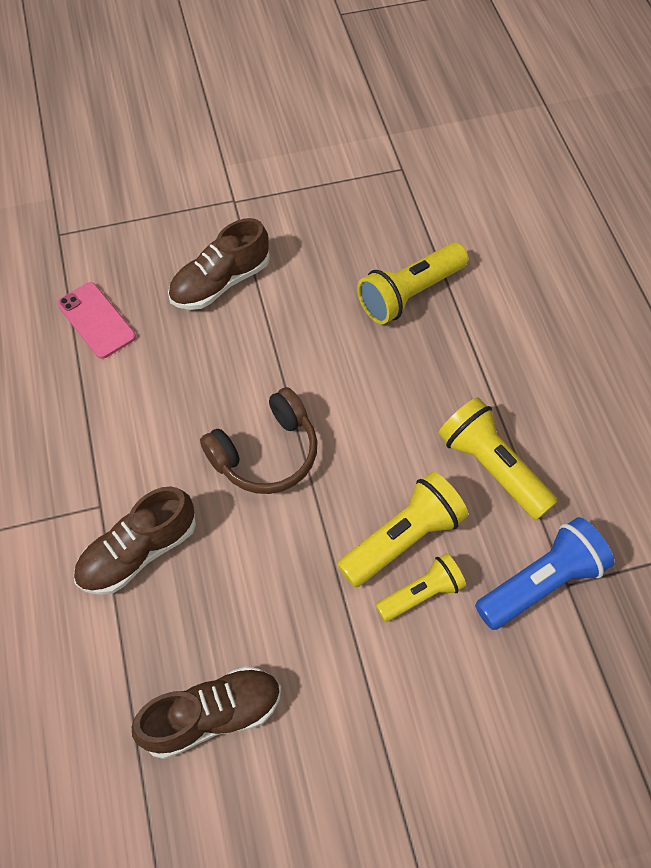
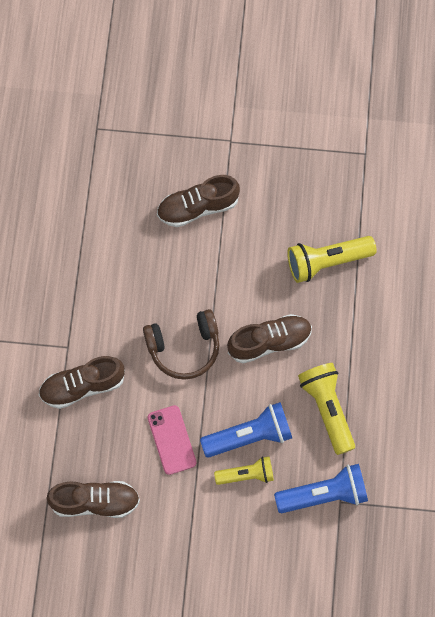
camera: 20 degrees right, 10 degrees up
(96, 320) = (103, 209): pink phone -> pink phone (171, 440)
(378, 409) = (269, 342): none -> brown shoe
(403, 539) = (249, 436): yellow flashlight -> blue flashlight

